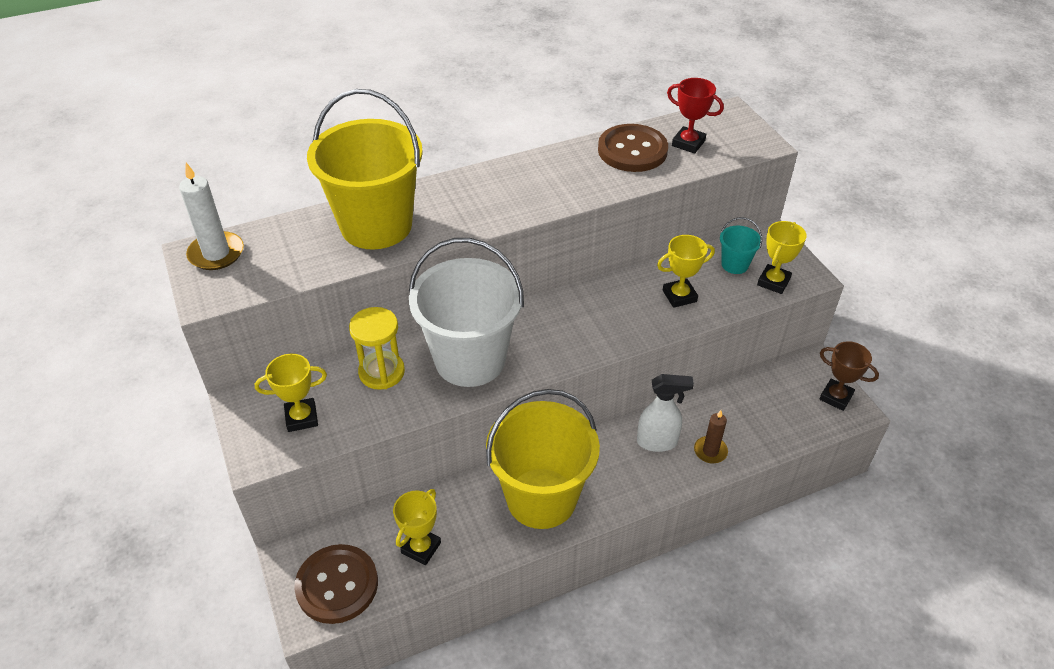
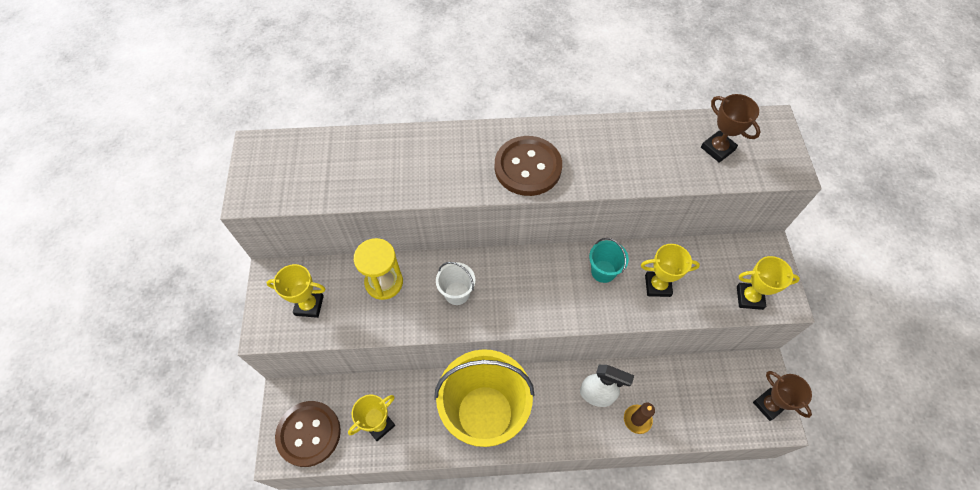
camera: 20 degrees right, 15 degrees up
(216, 253) = (272, 153): white candle -> none
(376, 225) = (407, 162): yellow bucket -> none
(470, 359) = (457, 293): white bucket -> white bucket, size x0.42
(632, 150) = (661, 142): brown button -> brown button (528, 167)
(688, 143) = (717, 149): red trophy -> brown trophy
(735, 264) = (721, 267): turquoise bucket -> turquoise bucket (603, 271)
(773, 282) = (749, 297): yellow trophy -> yellow trophy turned 45 degrees clockwise

